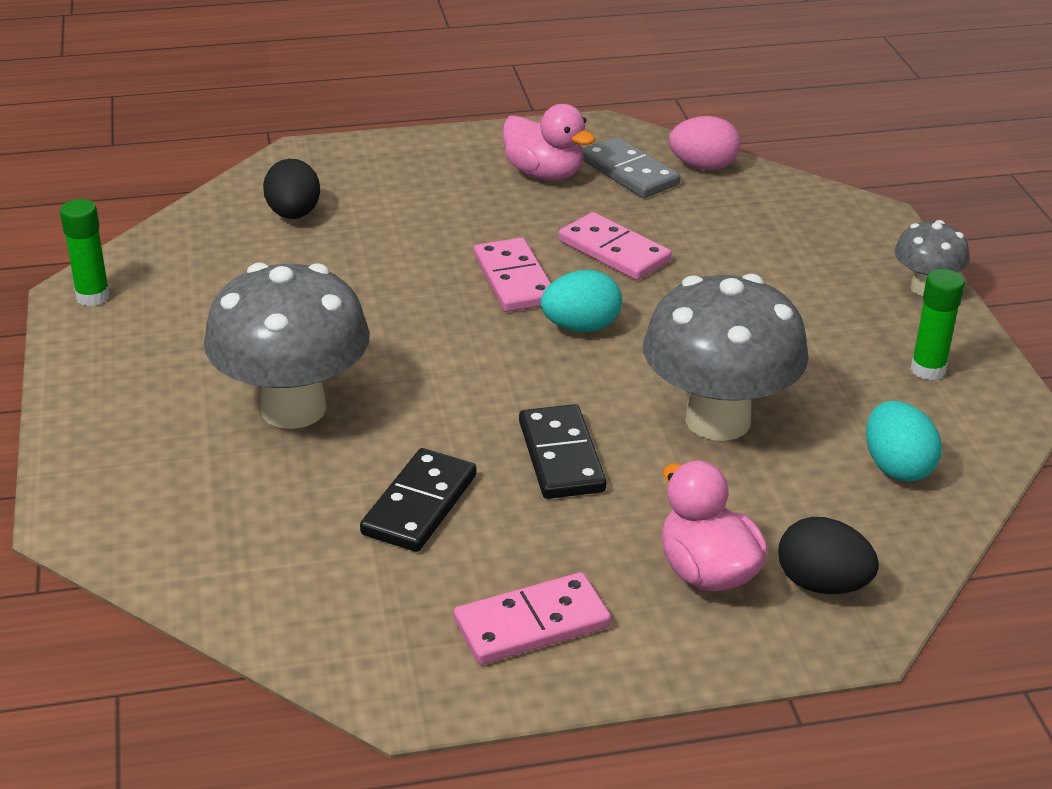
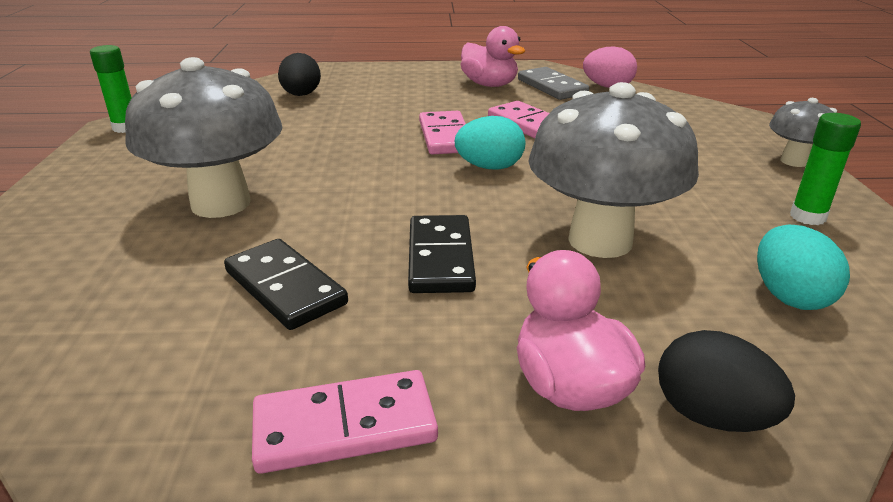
camera: 10 degrees right, 5 degrees down
(420, 505) = (285, 287): black domino -> black domino turned 75 degrees counterclockwise

